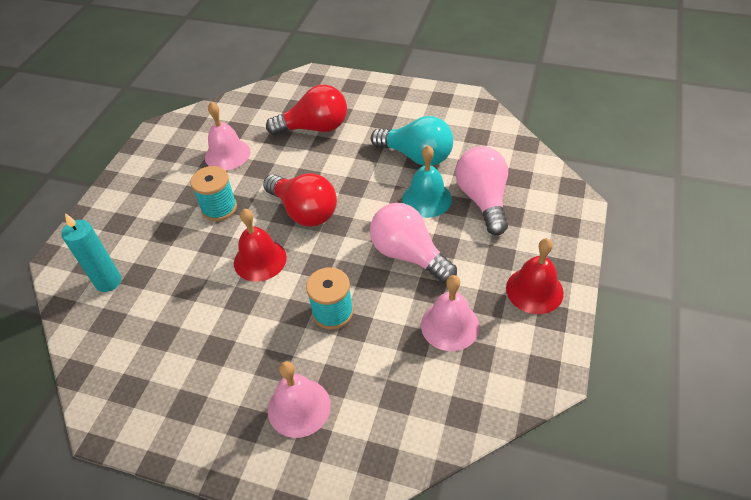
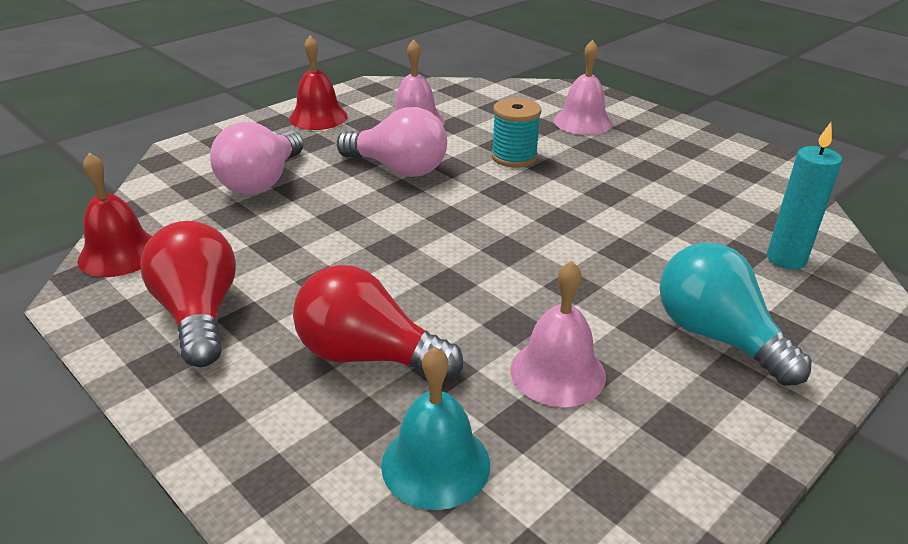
camera: 155 degrees left, 15 degrees down
(219, 208) = (603, 290): turquoise spool -> none
(260, 260) = (569, 216): red bell -> red bell (119, 253)
(304, 211) = (481, 243): red light bulb -> red light bulb (199, 314)
(408, 255) = (398, 168): pink light bulb -> pink light bulb turned 45 degrees counterclockwise
(416, 156) = (269, 249): turquoise light bulb -> turquoise light bulb (716, 336)
(427, 199) = (319, 203): turquoise bell -> turquoise bell (435, 464)

